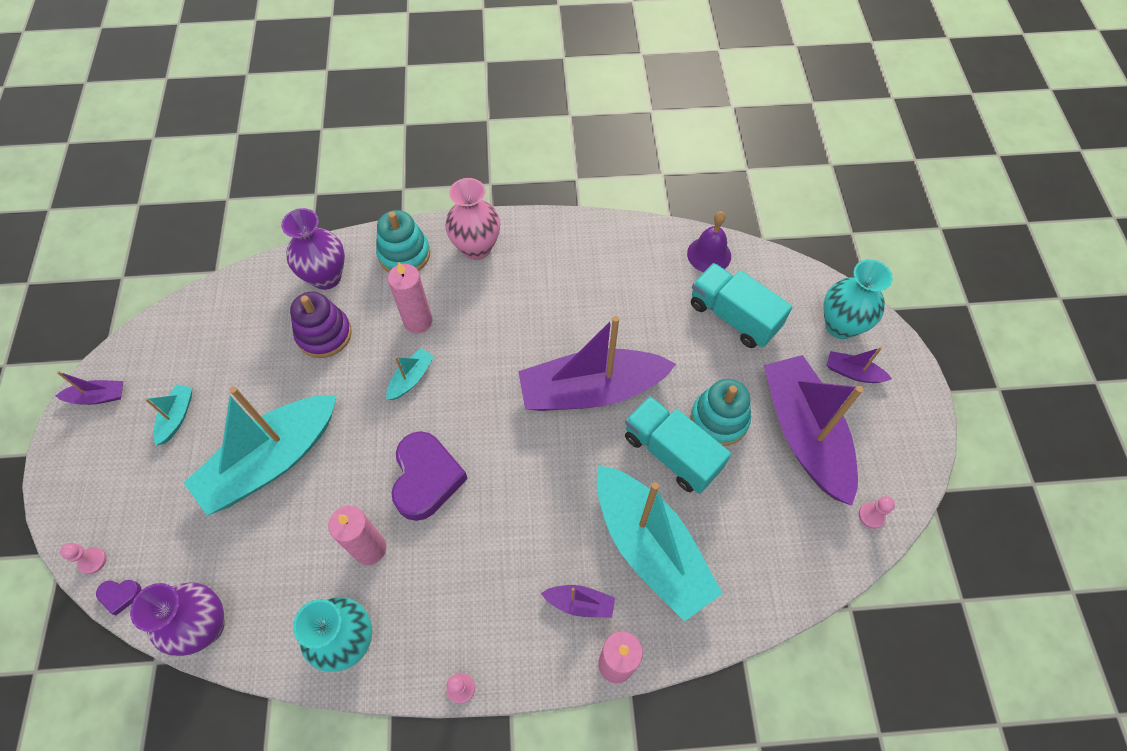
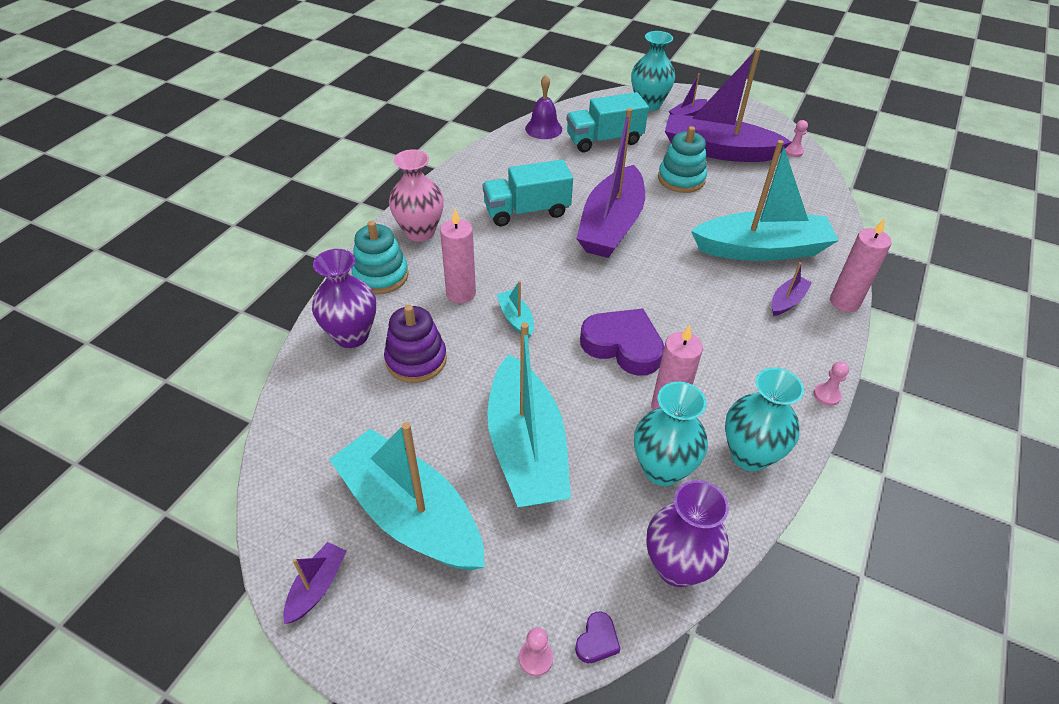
camera: 60 degrees left, 15 degrees down
(177, 417) = (410, 514): turquoise boat -> turquoise boat, size x2.39
(298, 573) = (662, 469): none -> turquoise vase
(671, 453) = (692, 210): turquoise truck -> turquoise truck (527, 211)

